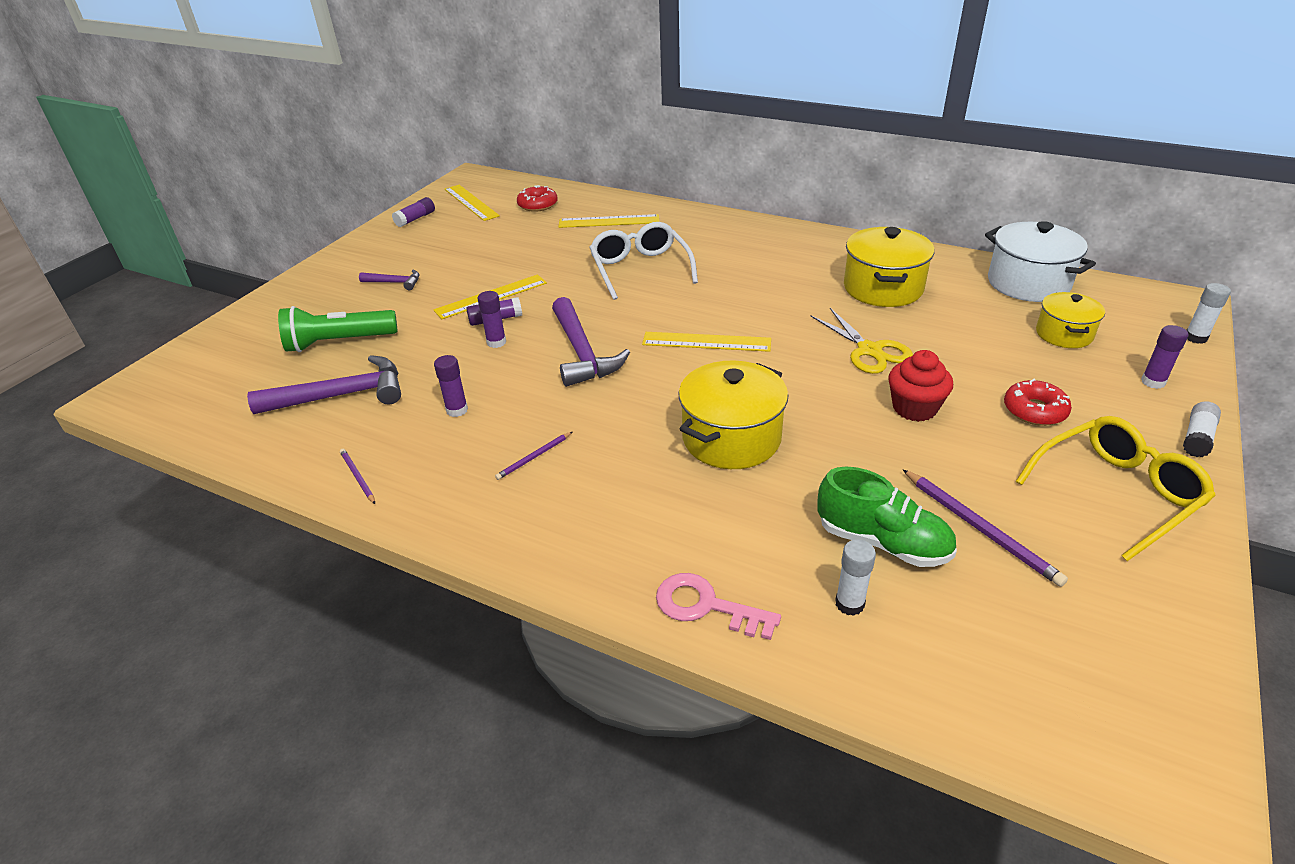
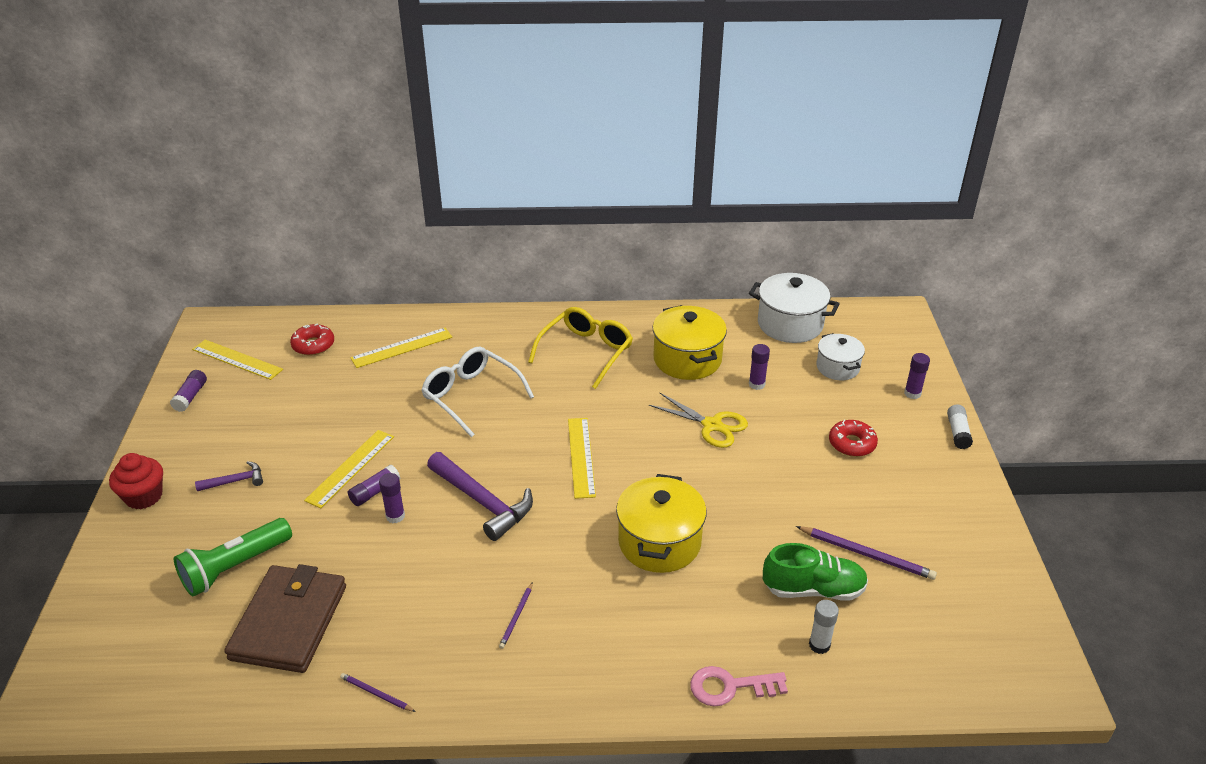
camera: 30 degrees left, 0 degrees up
(341, 395) = (289, 622): purple hammer -> brown wallet
(457, 410) = (414, 597): purple glue stick -> purple glue stick (756, 384)
(706, 342) = (581, 457): yellow ruler -> yellow ruler turned 75 degrees counterclockwise
(914, 408) = (773, 469): red cupcake -> red cupcake (144, 496)
(1064, 334) = (837, 367): yellow pot -> white pot
(1115, 493) = (931, 495): yellow glasses -> yellow glasses (585, 352)
(1195, 338) = (921, 345): white glue stick -> none

